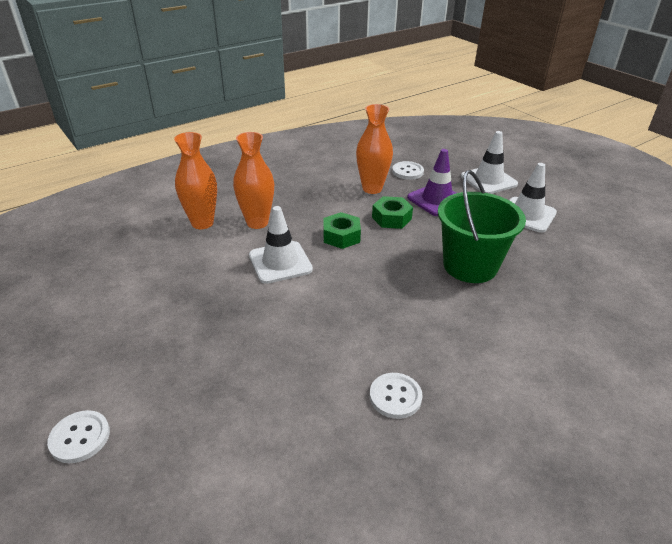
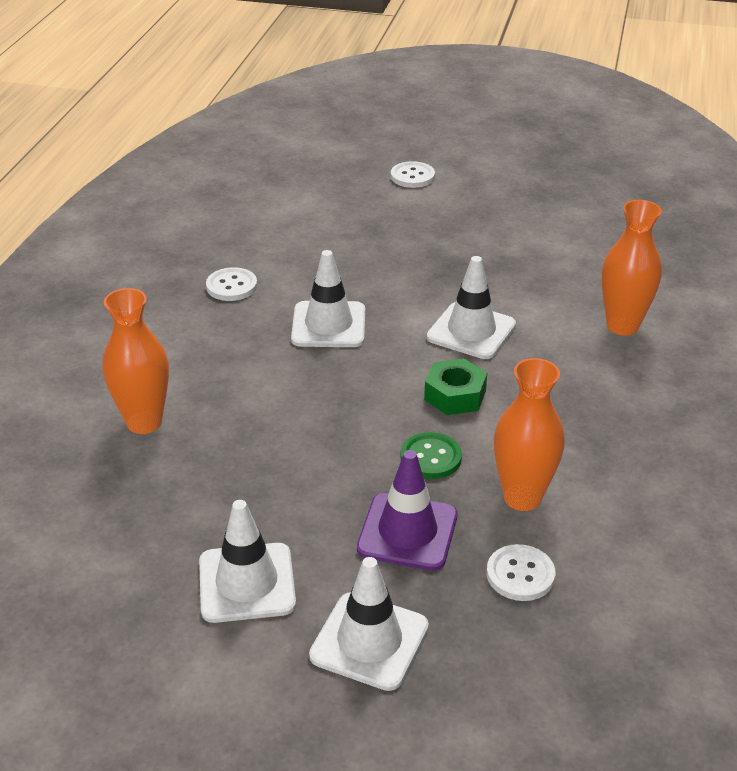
camera: 140 degrees right, 0 degrees up
(257, 222) = (571, 359): orange vase -> orange vase (144, 422)
(358, 315) = (328, 325): none -> white traffic cone
(391, 218) = (430, 457): green nut -> green button
(470, 266) = (265, 439): green bucket -> none

